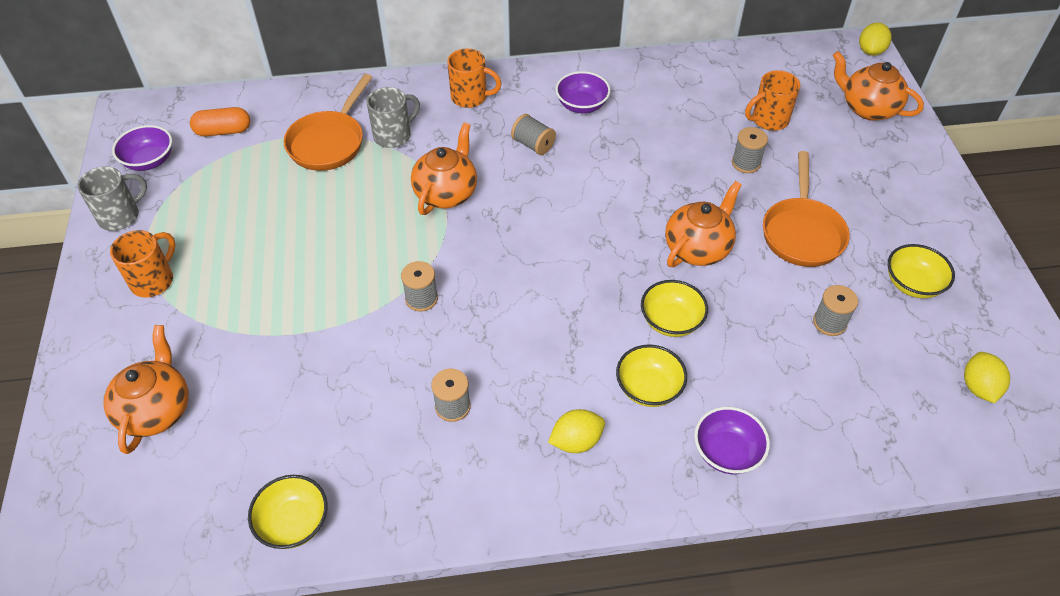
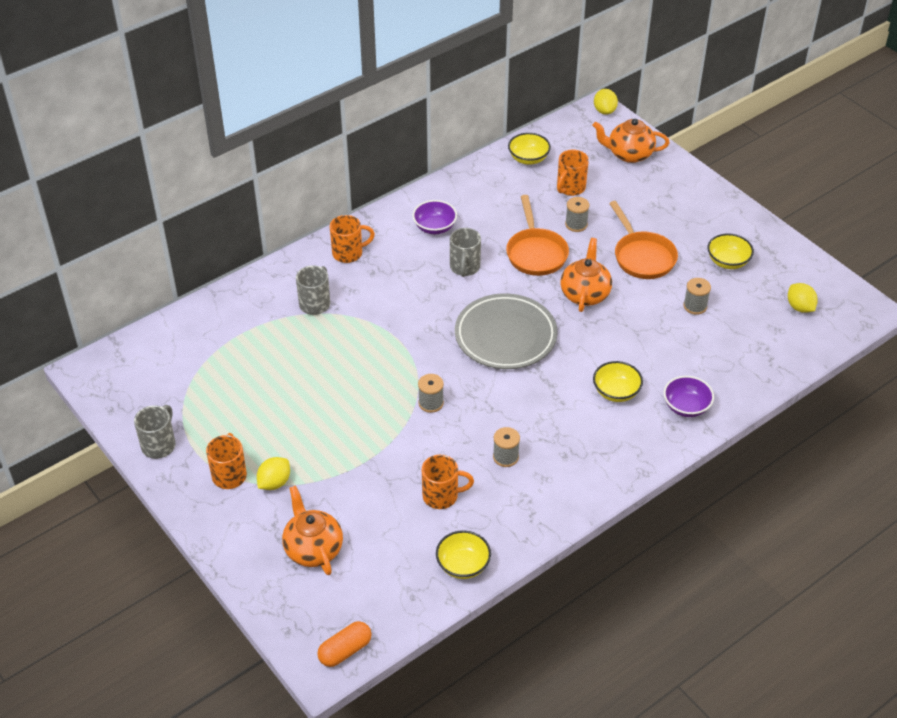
camera: 30 degrees left, 5 degrees down
(149, 161) = (141, 398): purple bowl -> none
(223, 131) = (179, 353): orange capsule -> orange capsule (345, 650)
(329, 142) = (271, 328): orange pan -> orange pan (536, 253)
(342, 418) = (442, 496): none -> orange mug
(446, 193) = (389, 328): orange teapot -> none
(533, 145) = (422, 269): grey spool -> none
(566, 258) = (505, 336): none -> grey plate
(576, 441) = (596, 441): yellow lemon -> yellow lemon (274, 483)
(580, 161) = (464, 267): none -> grey mug
(671, 321) = (601, 346): yellow bowl -> yellow bowl (528, 158)

